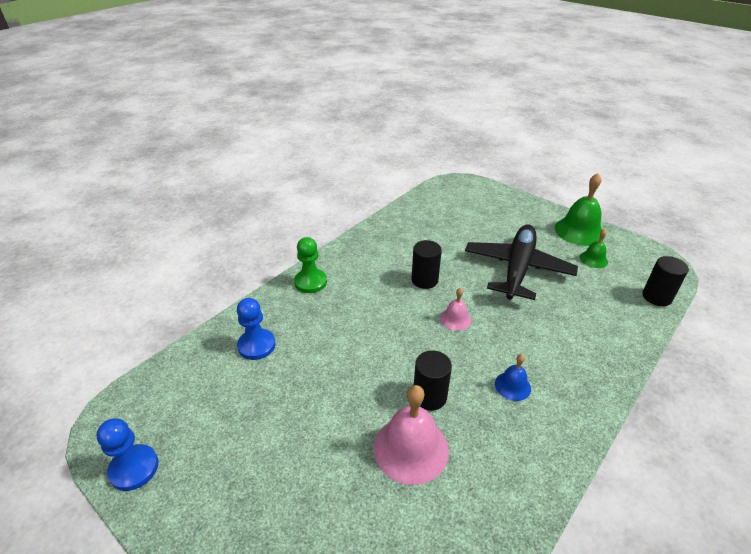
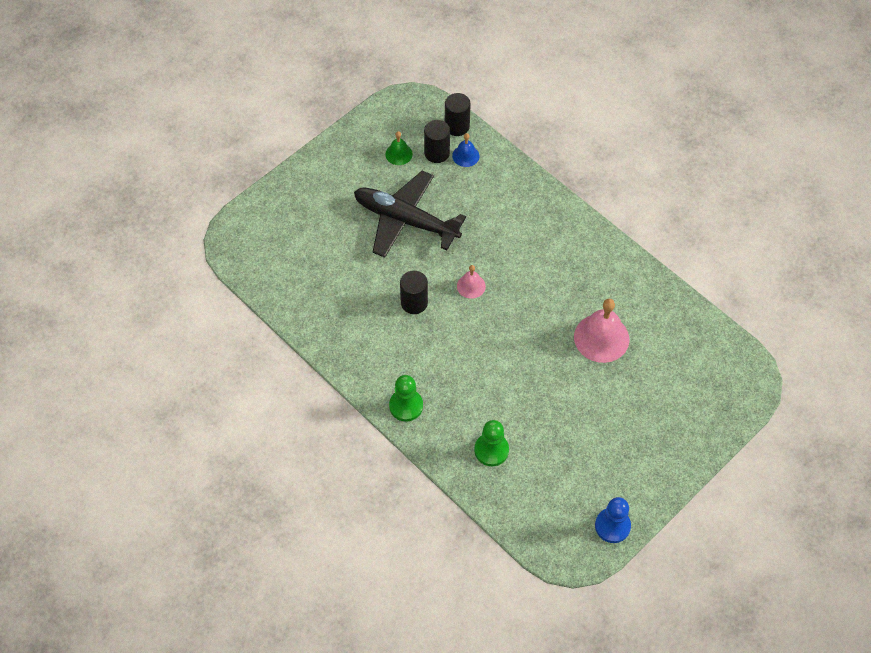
camera: 85 degrees left, 20 degrees up
(256, 345) = (491, 450): blue pawn -> green pawn
(429, 396) = (556, 319): black cylinder -> black cylinder (437, 153)
(512, 386) = (548, 260): blue bell -> blue bell (465, 156)
(579, 231) = (350, 150): green bell -> none

